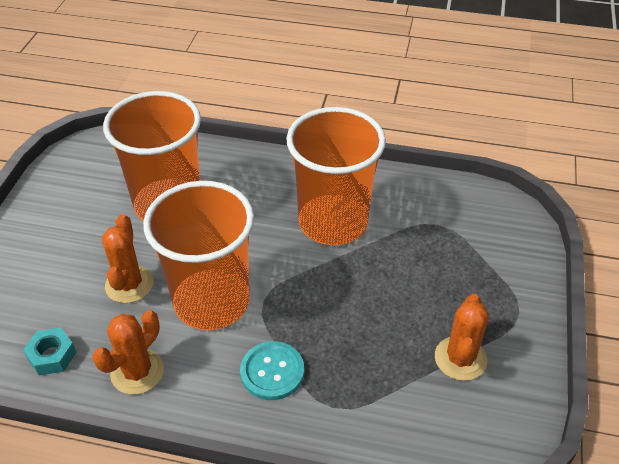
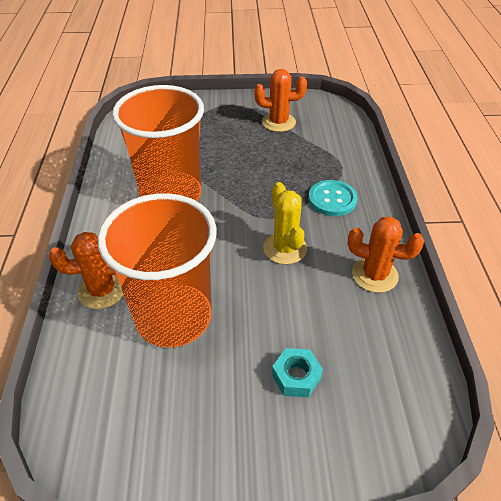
camera: 105 degrees left, 0 degrees up
(52, 356) = (394, 343): turquoise nut -> turquoise nut (296, 376)
(129, 284) = (290, 313): orange cactus -> orange cactus (102, 290)
(212, 302) = (285, 248): orange cup -> yellow cactus

